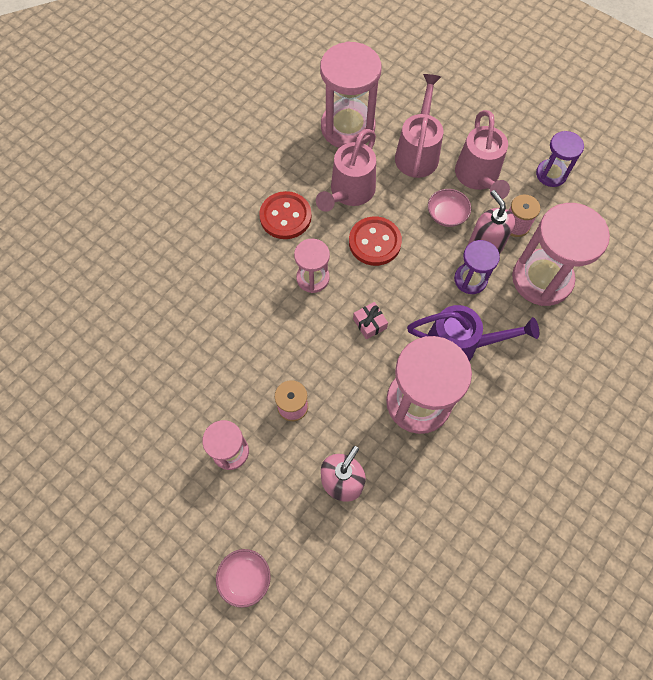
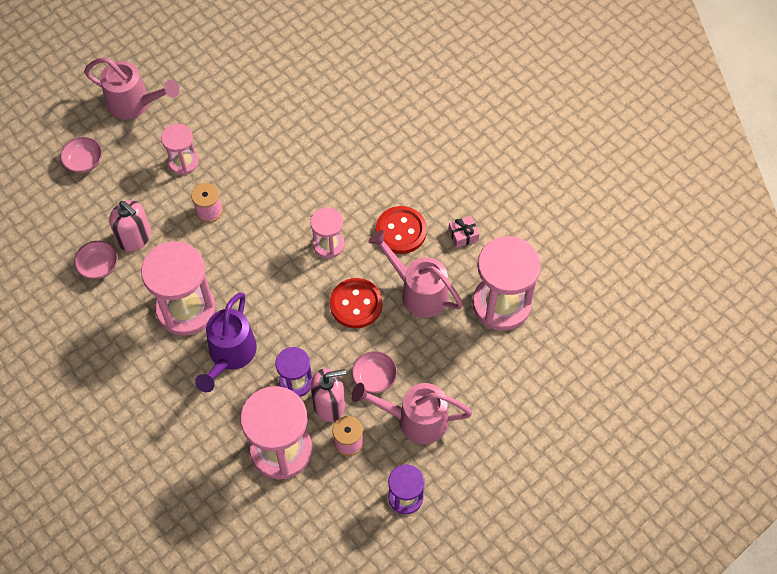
camera: 100 degrees right, 5 degrees down
(369, 323) = (271, 284): pink gift -> pink gift (463, 235)
(387, 515) = (98, 266): none -> pink bowl
(418, 153) = (457, 366): pink watering can -> pink watering can (134, 104)

